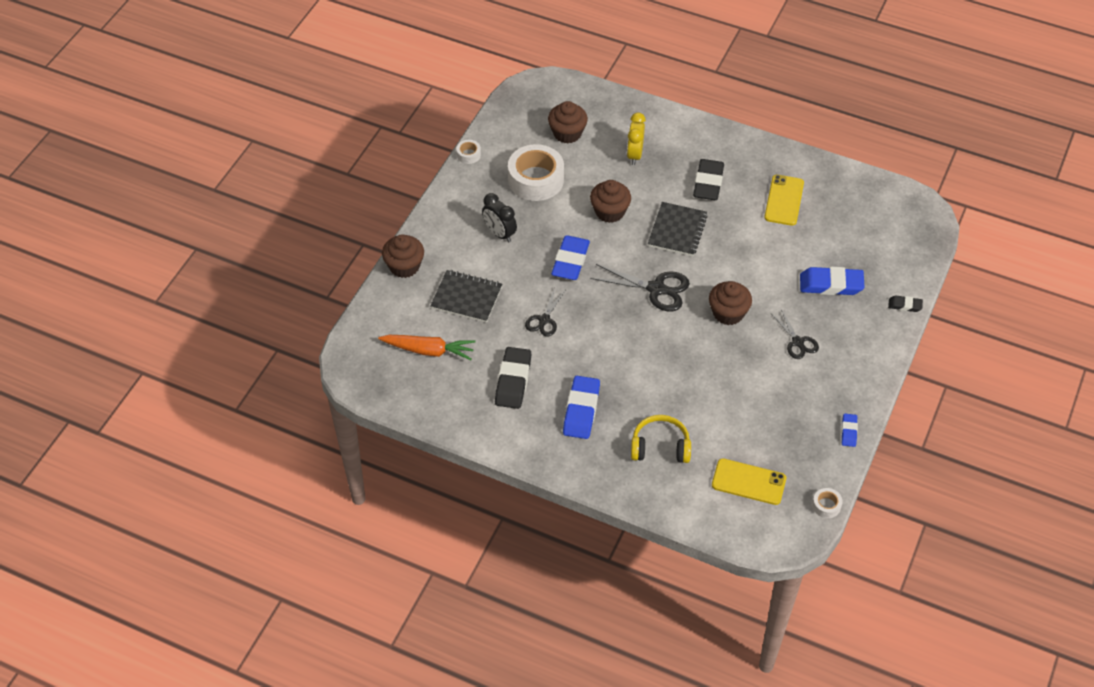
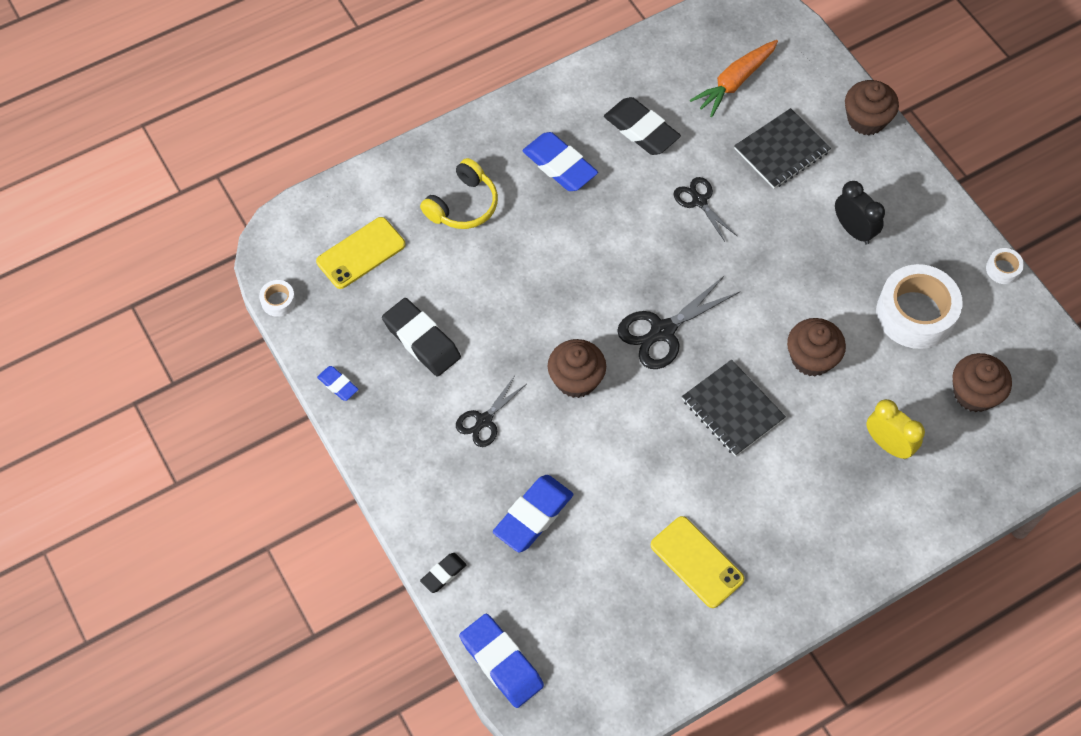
camera: 125 degrees right, 10 degrees up
(499, 233) = (853, 230): black clock -> black clock turned 60 degrees clockwise
(570, 261) = (763, 273): blue eraser -> blue eraser (501, 663)
(708, 183) = (784, 495): black eraser -> black eraser (421, 340)
(797, 342) = (484, 420): black scissors -> black scissors turned 60 degrees counterclockwise

